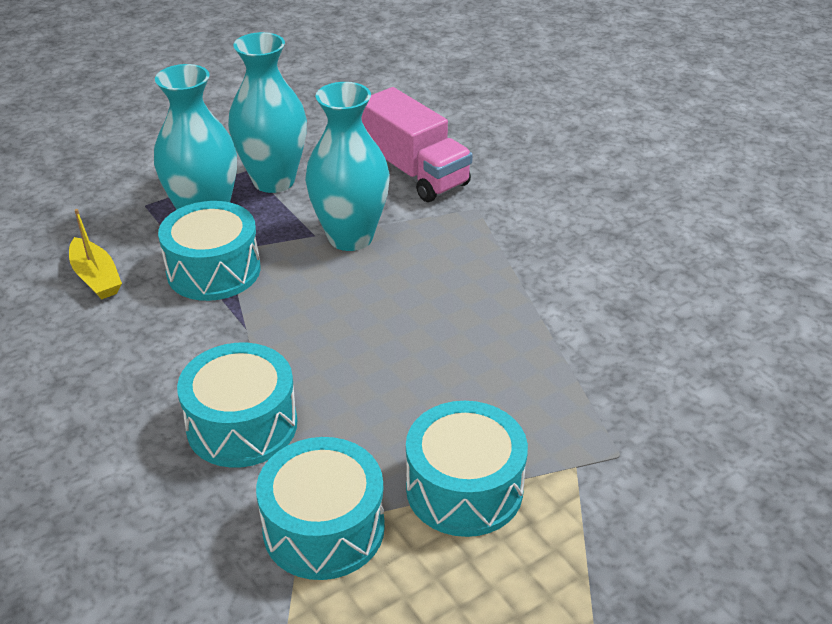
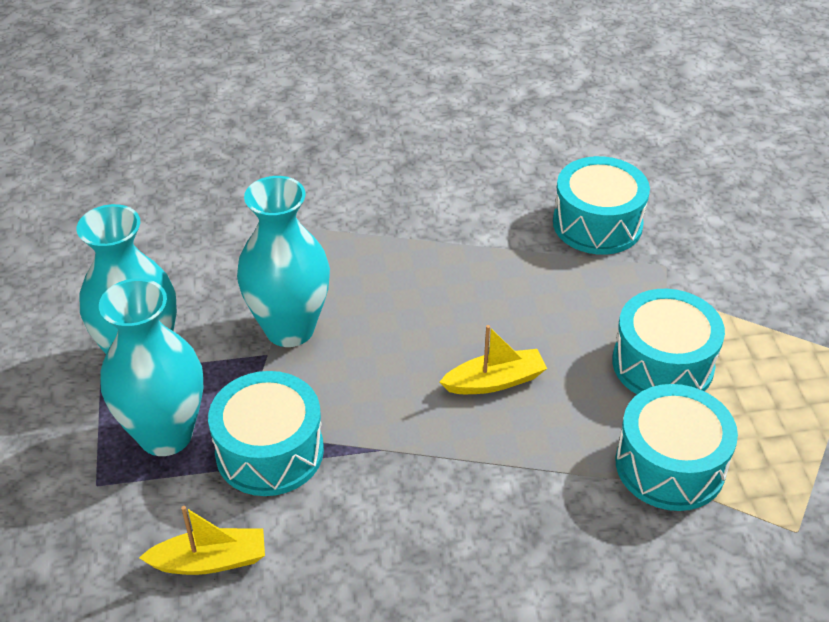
camera: 65 degrees left, 5 degrees up
(242, 425) = (520, 488): turquoise drum -> turquoise drum (597, 224)
(364, 372) = (495, 381): none -> yellow boat
(414, 172) = (215, 249): pink truck -> none

